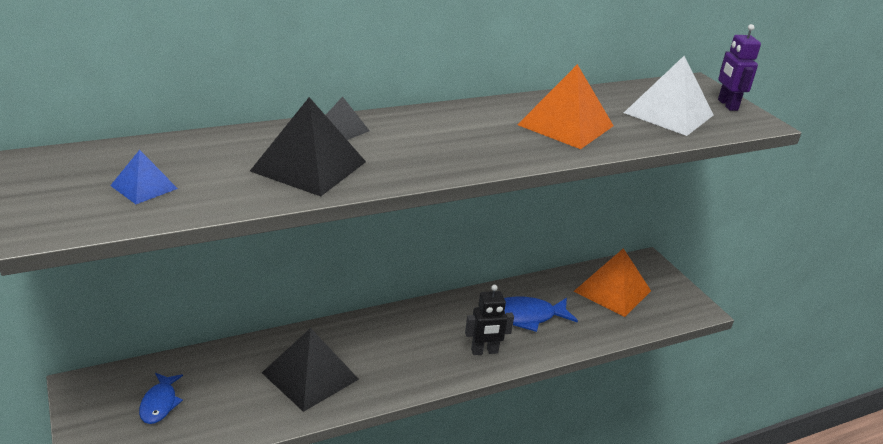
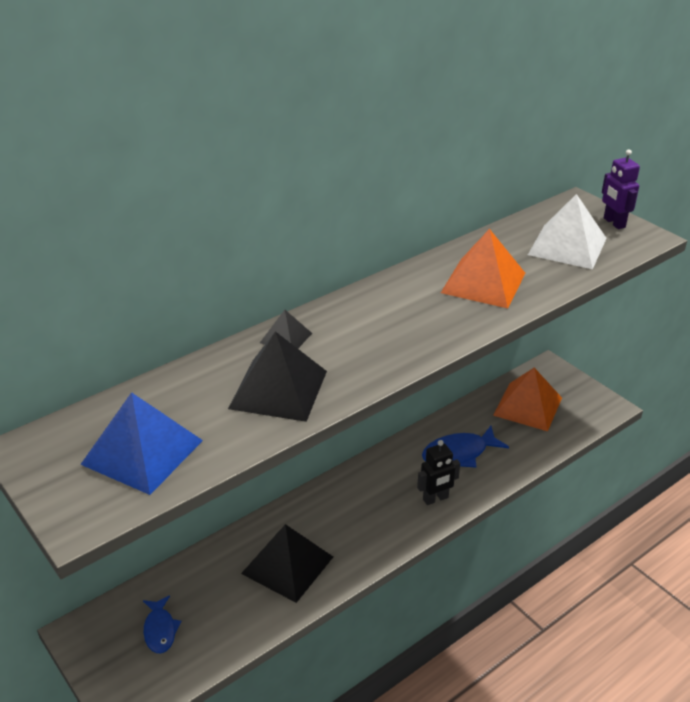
camera: 10 degrees left, 5 degrees up
(144, 187) = (142, 452): blue pyramid -> blue pyramid, size x1.92

